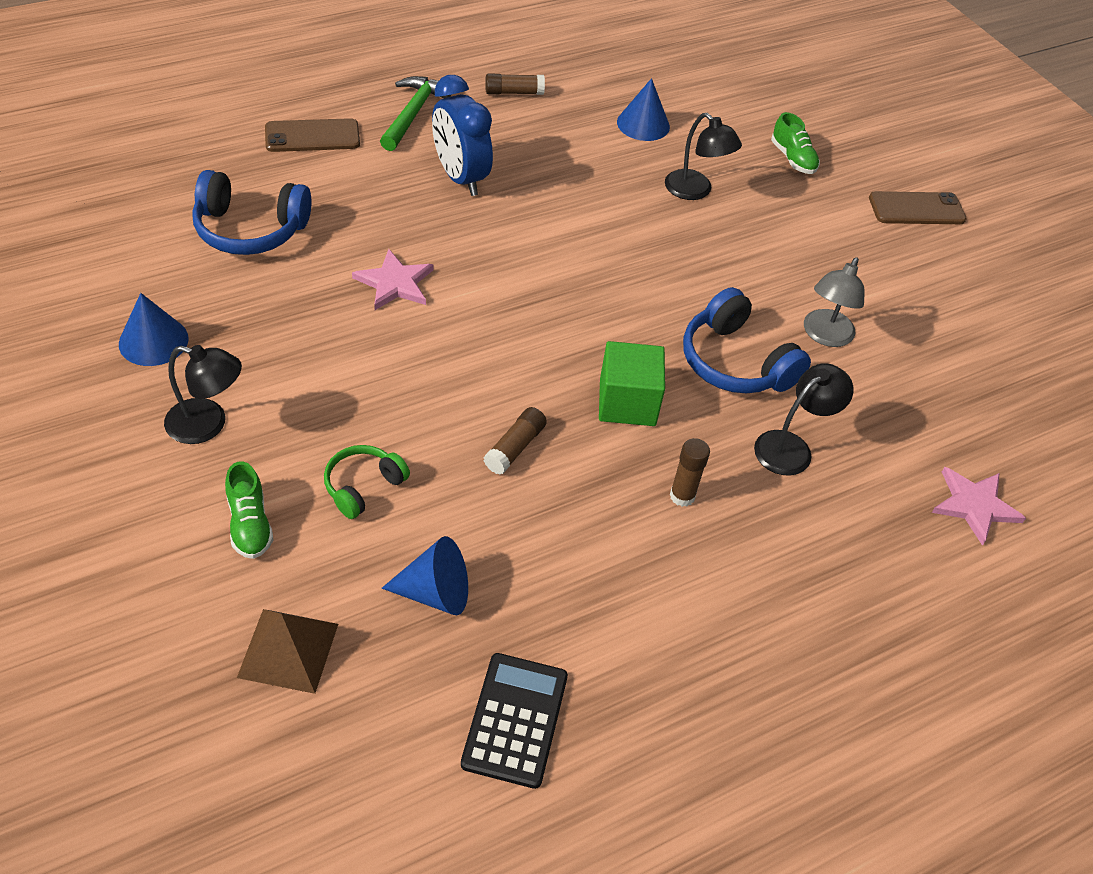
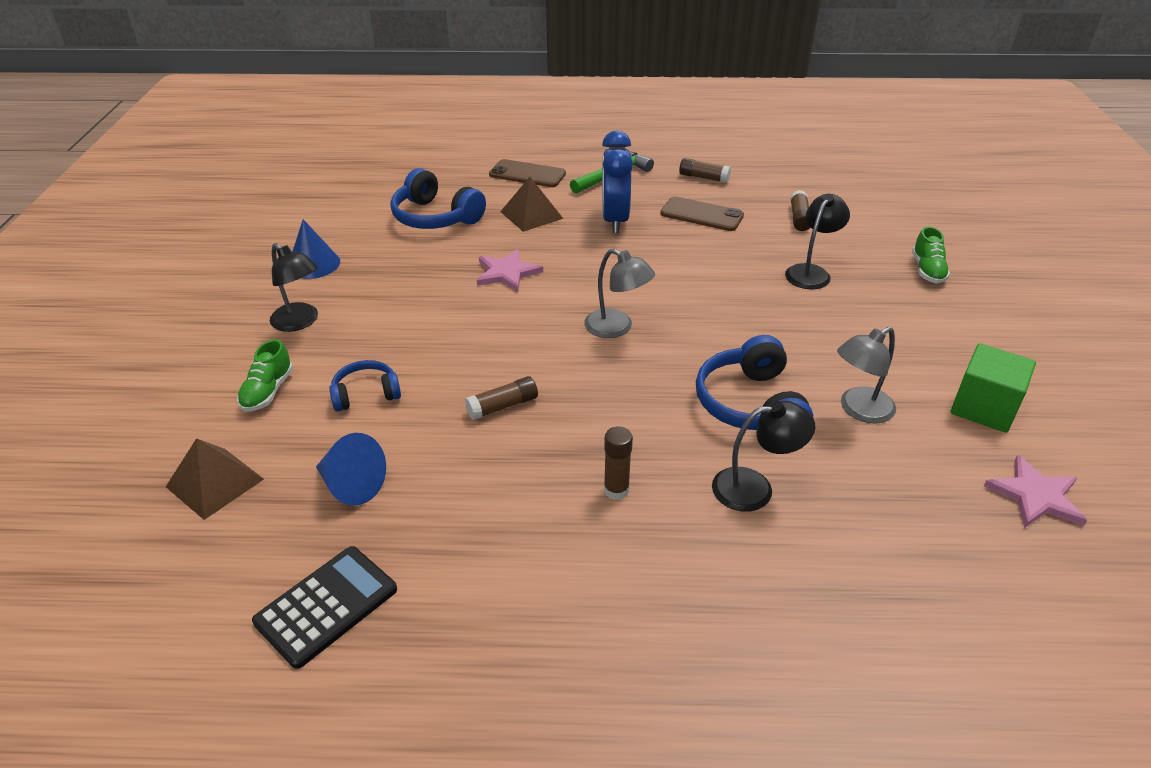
camera: 35 degrees right, 10 degrees down
(362, 195) = (531, 215): none -> brown pyramid
(363, 486) = (366, 394): green headphones -> blue headphones
(559, 317) = (617, 328): none -> grey lamp
(627, 402) = (625, 404): green cube -> green cube (983, 408)
(643, 124) = (799, 218): blue cone -> brown glue stick
(695, 191) = (811, 272): black lamp -> black lamp turned 135 degrees counterclockwise
(916, 209) = (1037, 337): brown phone -> brown phone (701, 215)
(974, 505) = (925, 610): pink star -> pink star (1035, 496)

